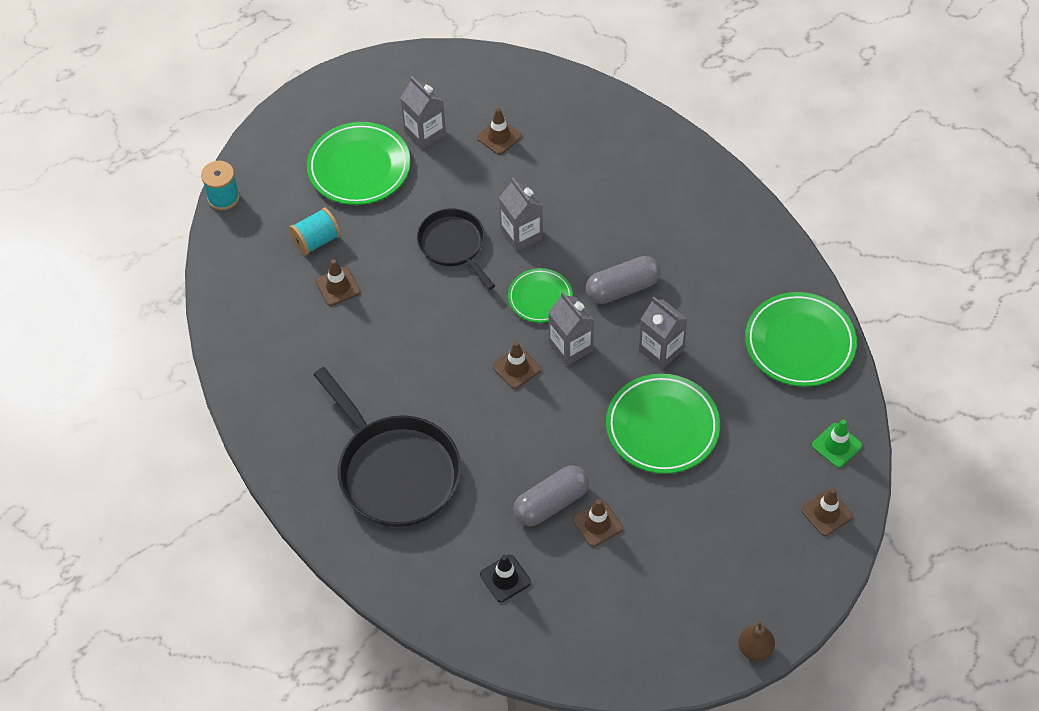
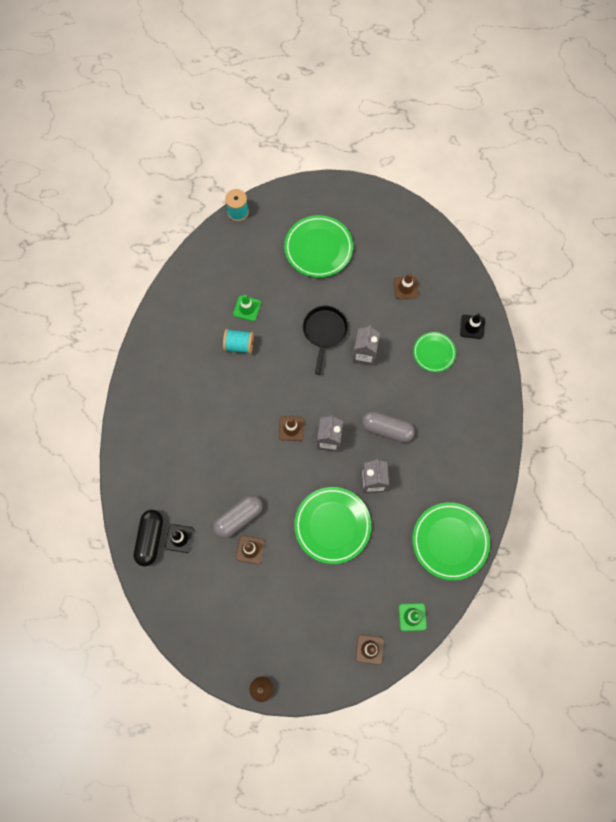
camera: 40 degrees right, 15 degrees up
(316, 240) = (260, 273): turquoise spool -> turquoise spool (239, 345)
(338, 287) = (247, 308): brown traffic cone -> green traffic cone
(395, 471) = (182, 434): black pan -> none
(425, 133) = (369, 255): grey carton -> none
(471, 607) = (150, 539): none -> black capsule
(540, 298) = (340, 399): green plate -> green plate (434, 353)
(551, 503) = (238, 518): grey capsule -> grey capsule turned 45 degrees counterclockwise
(610, 123) = (472, 327): none -> black traffic cone

